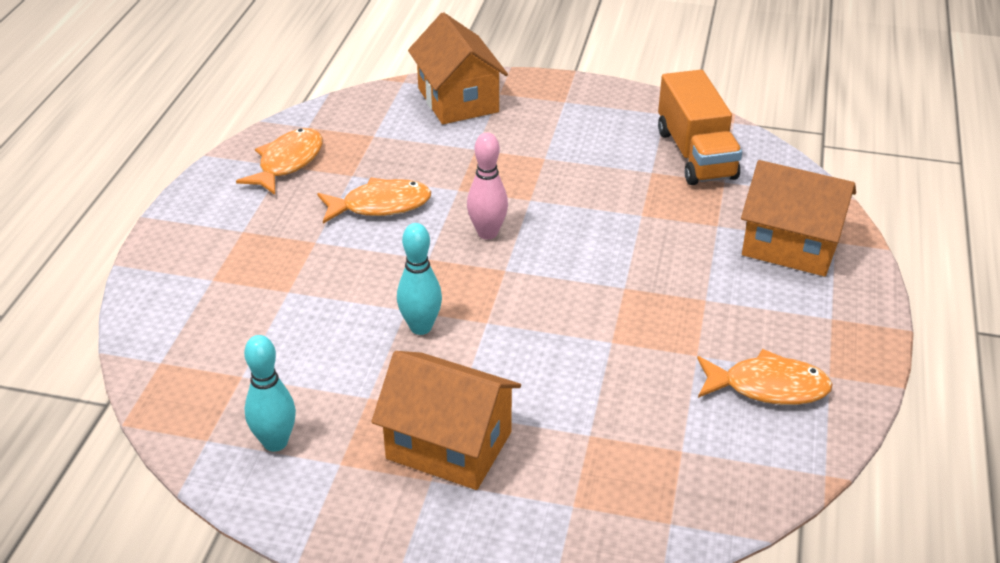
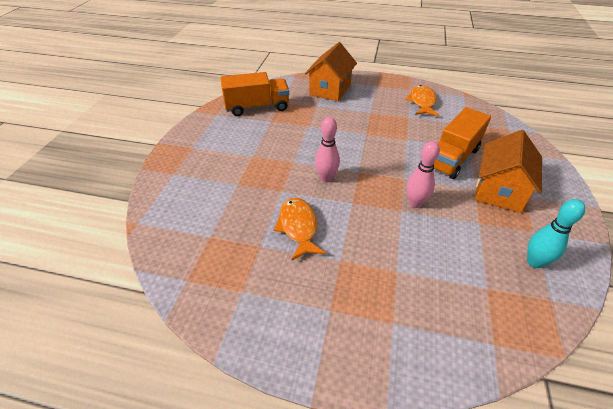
camera: 90 degrees left, 5 degrees up
(287, 163) = (238, 289): orange fish -> none
(421, 327) = (415, 203): turquoise bowling pin -> pink bowling pin
(458, 100) = (175, 192): orange house -> none
(548, 398) = (452, 158): none -> orange truck

